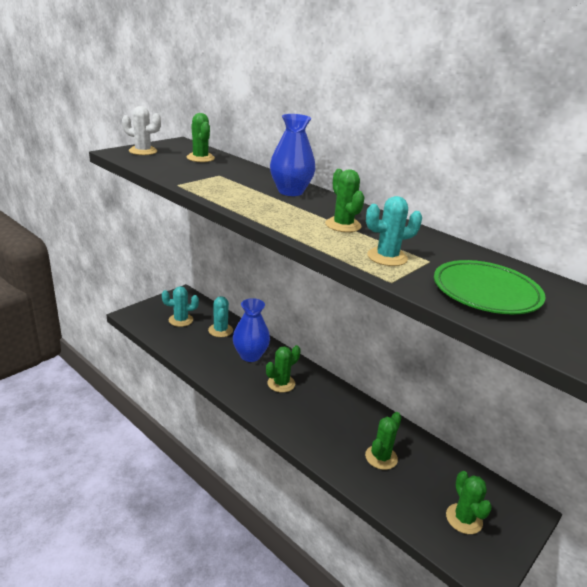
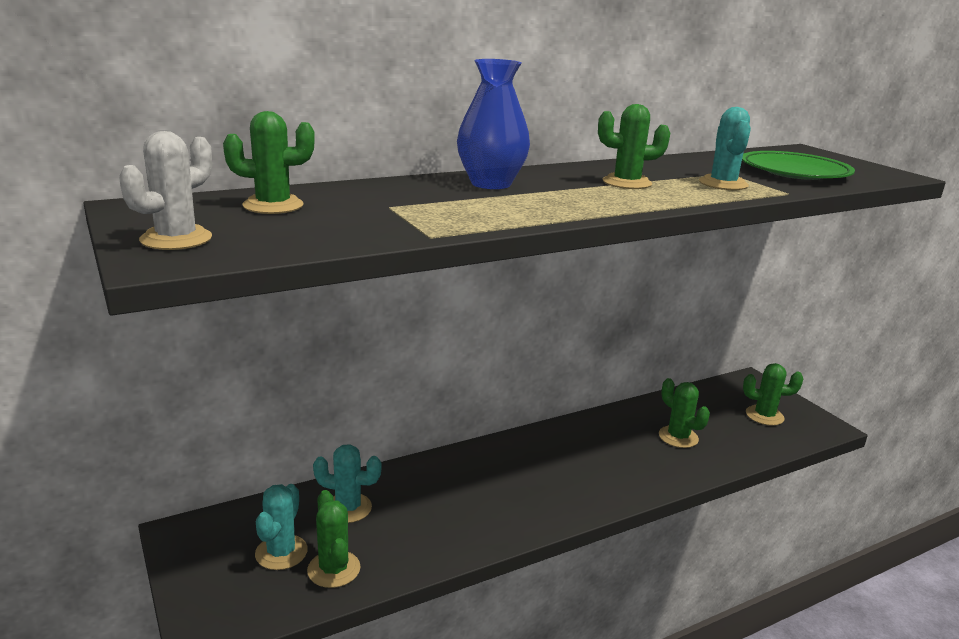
camera: 70 degrees left, 5 degrees down
(250, 355) = (439, 490): blue vase -> none
(281, 383) = (521, 476): green cactus -> green cactus (334, 569)

